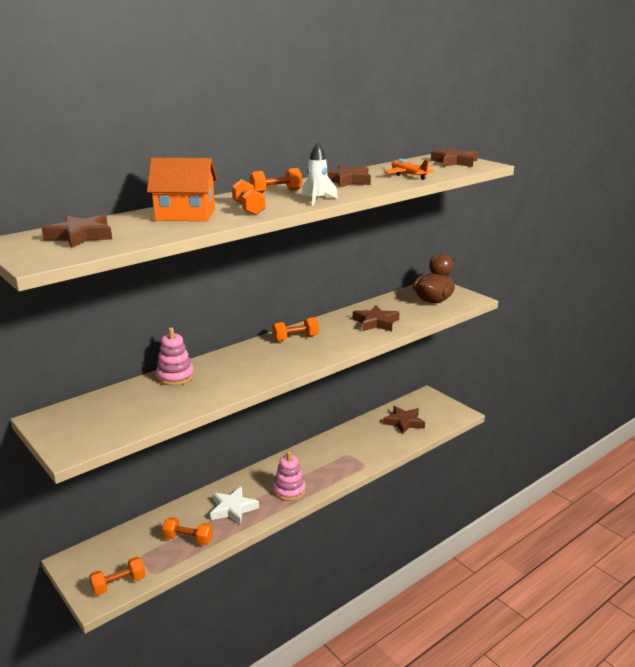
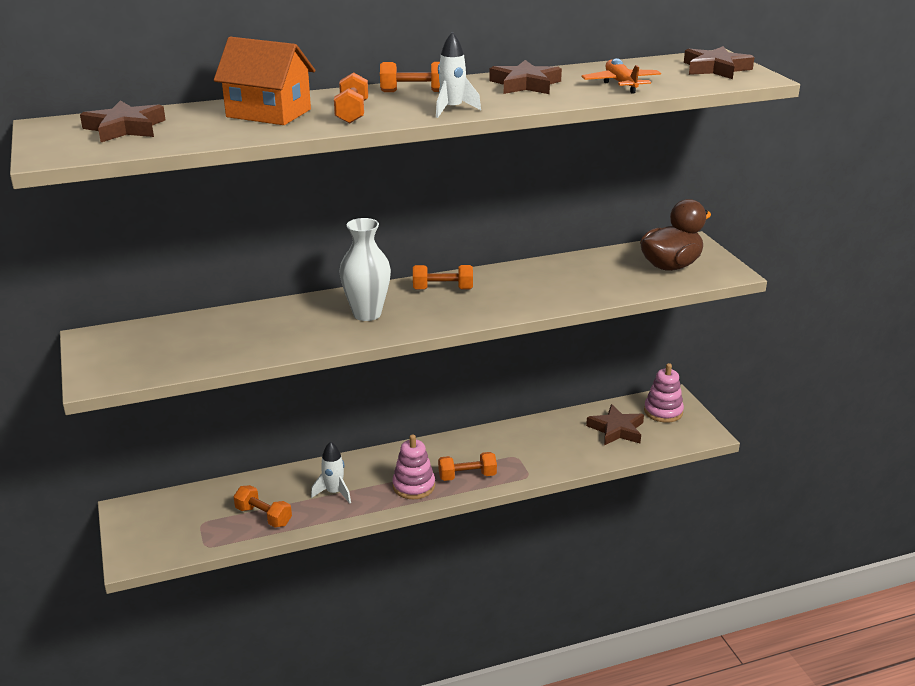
camera: 20 degrees right, 5 degrees up
(119, 584) = (162, 548): orange dumbbell -> orange dumbbell (467, 476)
(175, 376) = (264, 314): pink stacking toy -> pink stacking toy (663, 412)
(233, 509) = (334, 493): white star -> white rocket
(254, 363) = (367, 314): none -> white vase
(376, 322) = (564, 285): brown star -> none

